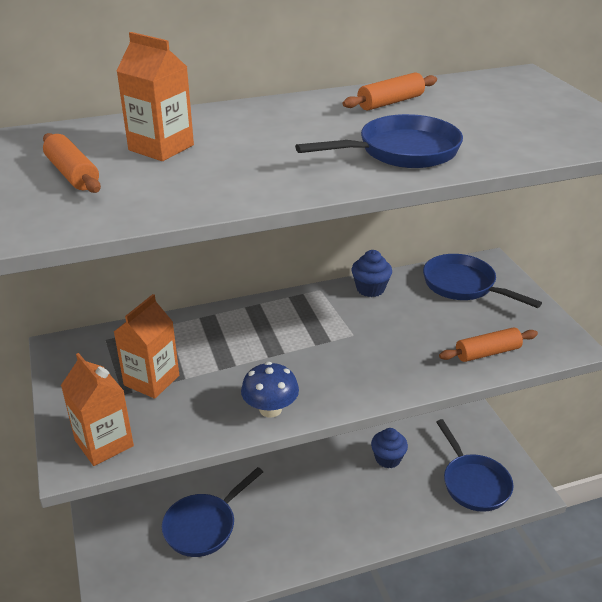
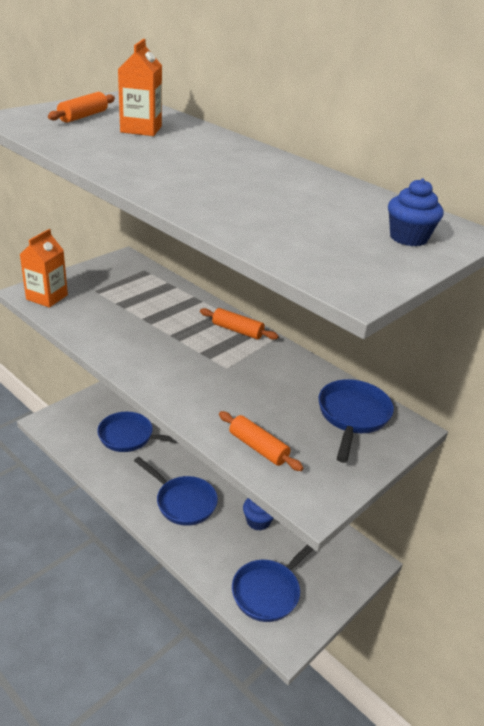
camera: 60 degrees right, 0 degrees up
(151, 380) = (114, 297): orange carton -> none
(270, 409) = (112, 349): blue mushroom -> none
(370, 289) = (297, 364): blue cupcake -> blue cupcake (408, 238)
(390, 102) = (308, 183): orange rolling pin -> orange rolling pin (237, 330)
(401, 152) = (207, 195): blue pan -> blue pan (182, 502)

